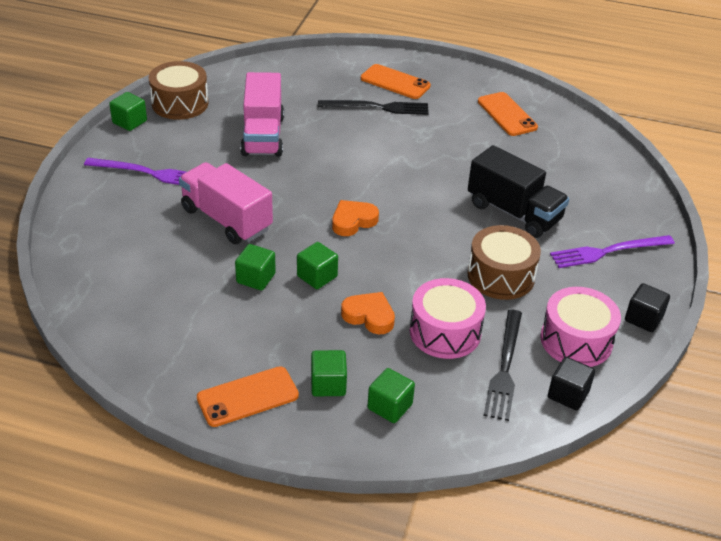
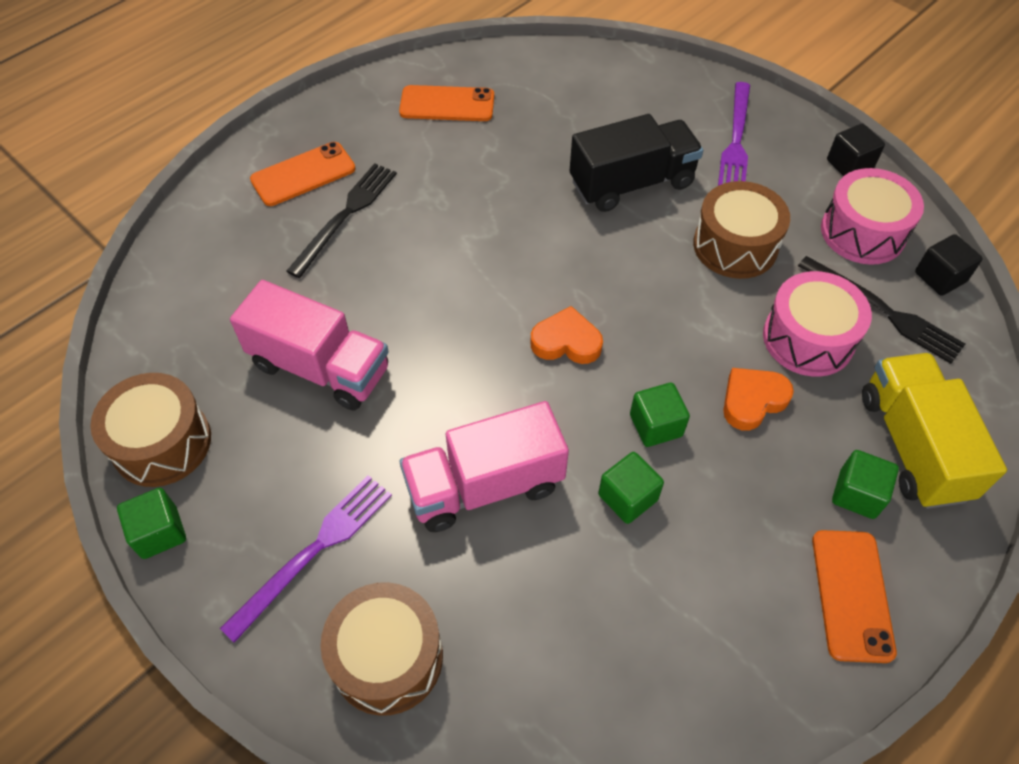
camera: 60 degrees left, 15 degrees up
(102, 217) = (387, 657): none -> brown drum
(353, 221) = (566, 342): orange heart -> orange heart turned 105 degrees clockwise
(390, 406) = (912, 446): green cube -> yellow truck

